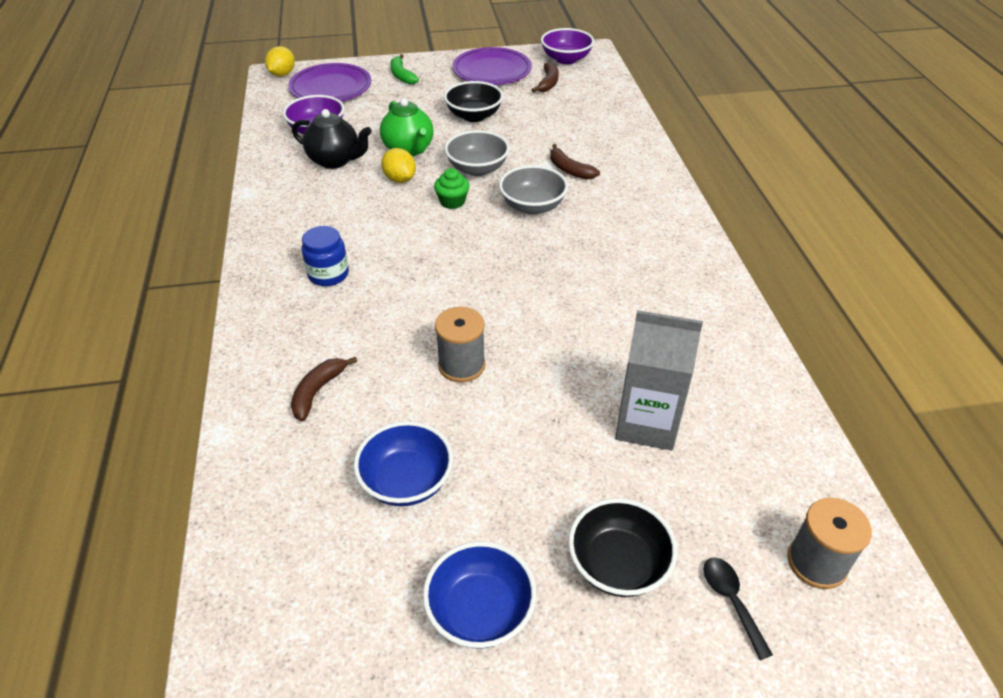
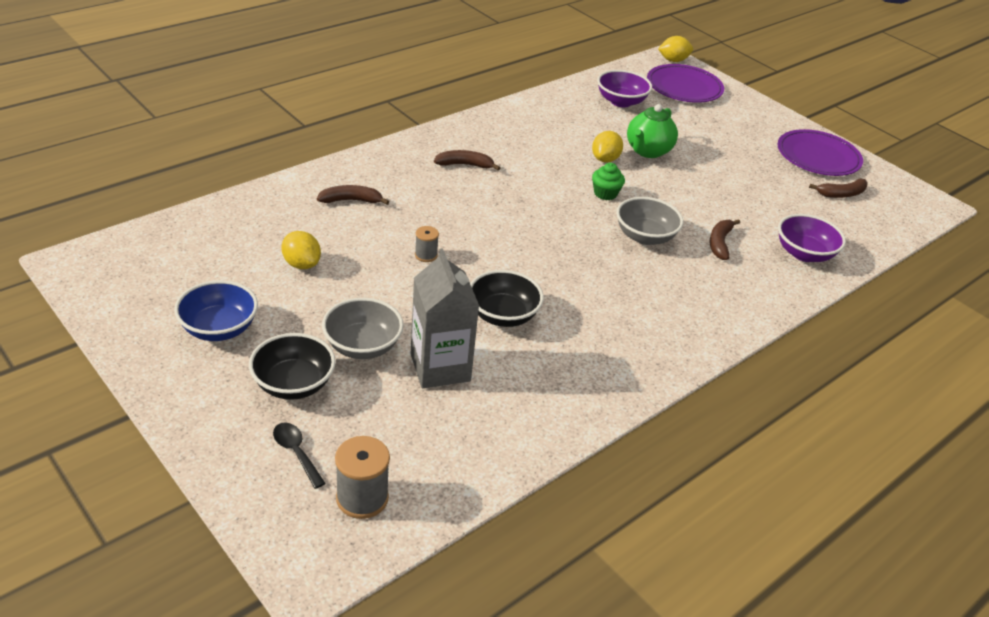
camera: 55 degrees right, 5 degrees down
(328, 274) = (465, 165): blue jar -> brown banana
(335, 160) = (594, 122): black teapot -> none
(402, 75) = (745, 114): green banana -> none
(406, 481) = (301, 264): blue bowl -> yellow lemon
(461, 365) = (426, 255): grey spool -> grey spool, size x0.58
(474, 116) = (735, 168): black bowl -> black bowl (503, 315)
(477, 169) = (662, 193): grey bowl -> grey bowl (362, 346)
(566, 59) = (897, 193): purple bowl -> purple bowl (804, 253)
(731, 601) = (296, 452): black spoon -> black spoon turned 75 degrees counterclockwise

